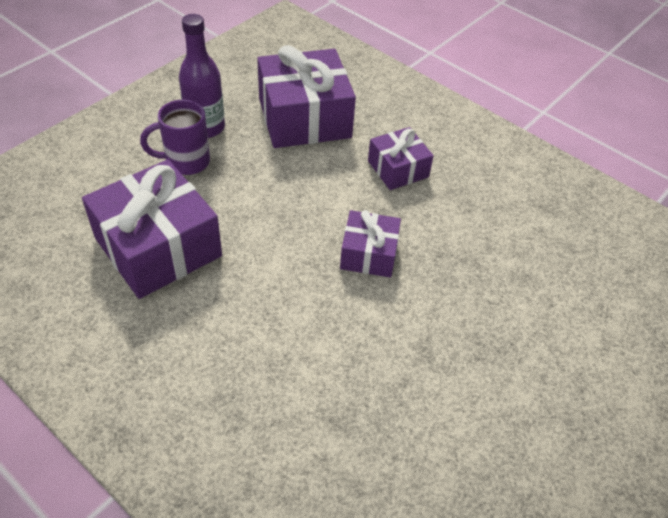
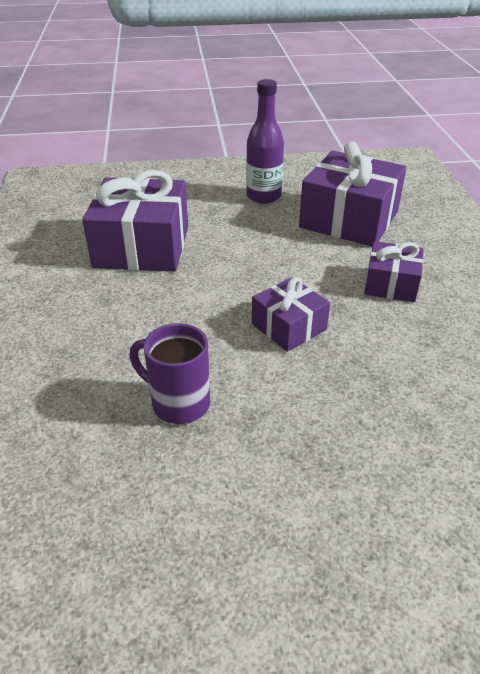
camera: 45 degrees right, 10 degrees down
(186, 162) = (224, 209): purple mug -> purple mug (178, 403)

